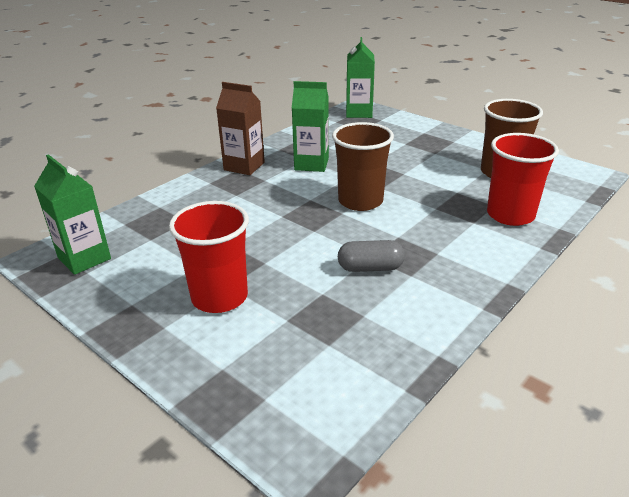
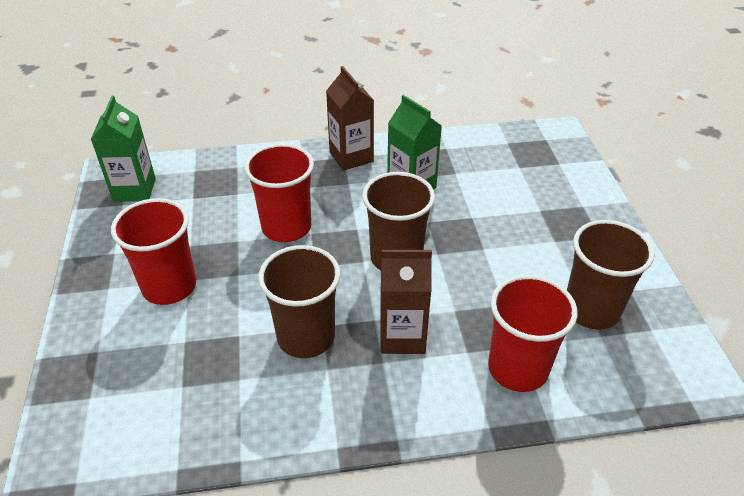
camera: 40 degrees right, 10 degrees up
(258, 221) = (286, 227): none -> red cup
(359, 113) = (548, 142): green carton -> none
(370, 268) = (306, 337): grey capsule -> brown cup
(427, 235) = (402, 336): none -> brown carton

